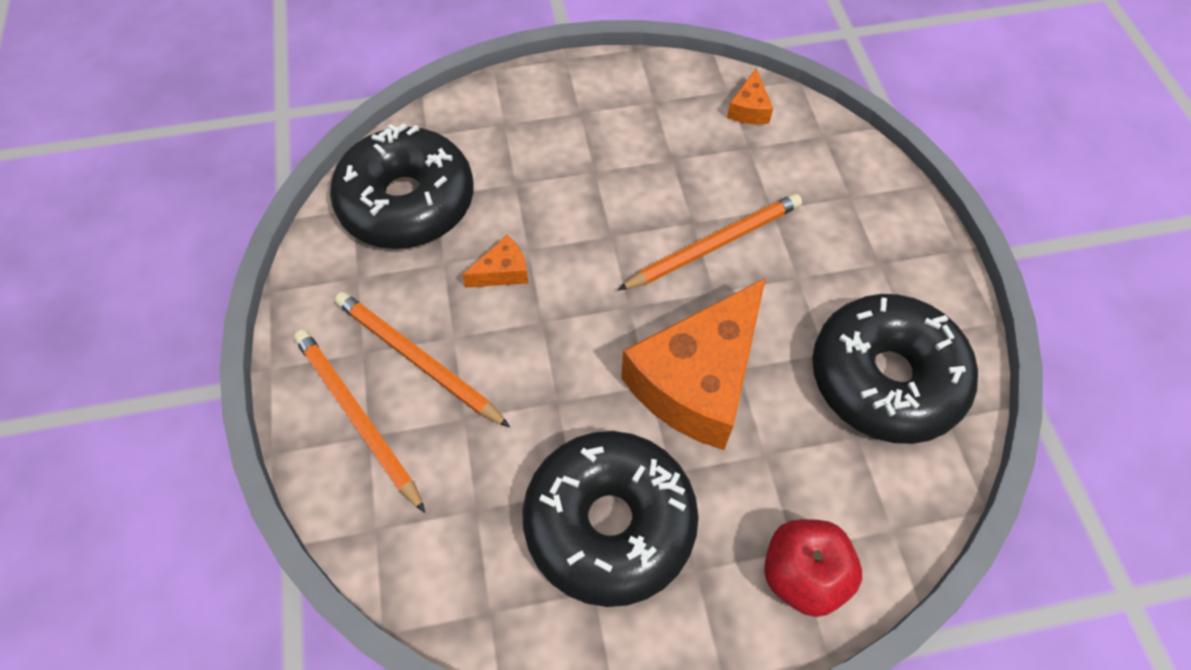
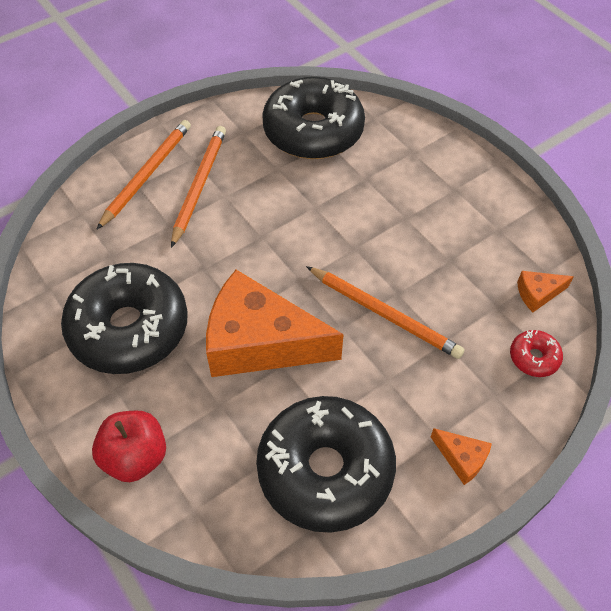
camera: 65 degrees right, 5 degrees down
(502, 272) = (288, 200): orange cheese -> orange cheese (462, 458)
(821, 147) = (534, 357): none -> red donut

